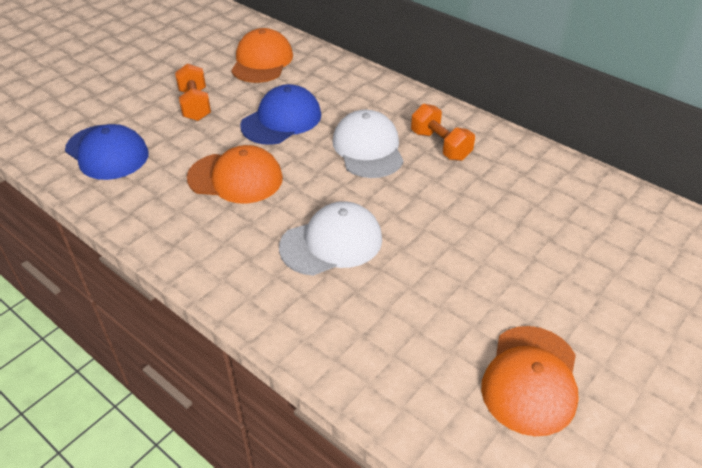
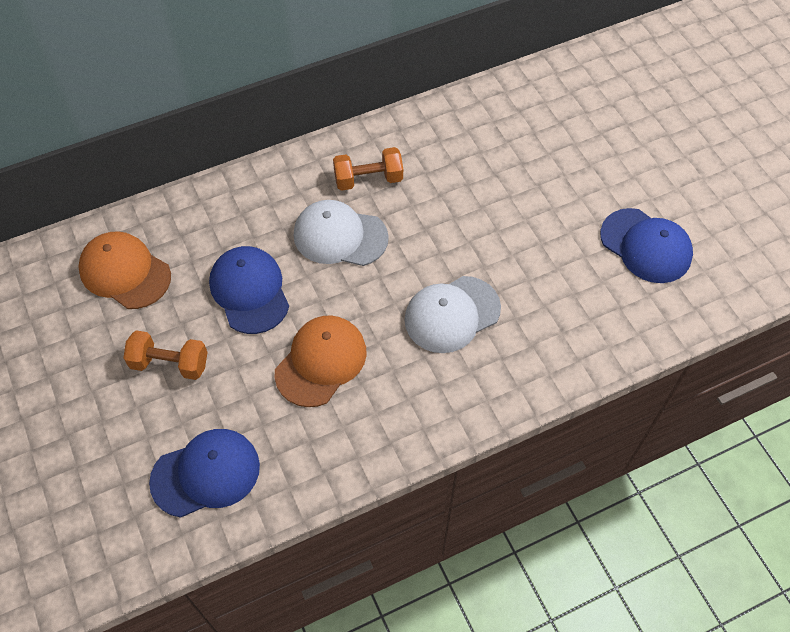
camera: 65 degrees left, 15 degrees up
(331, 243) = (452, 314): white cap -> white cap turned 120 degrees counterclockwise
(531, 379) = (646, 246): orange cap -> blue cap

